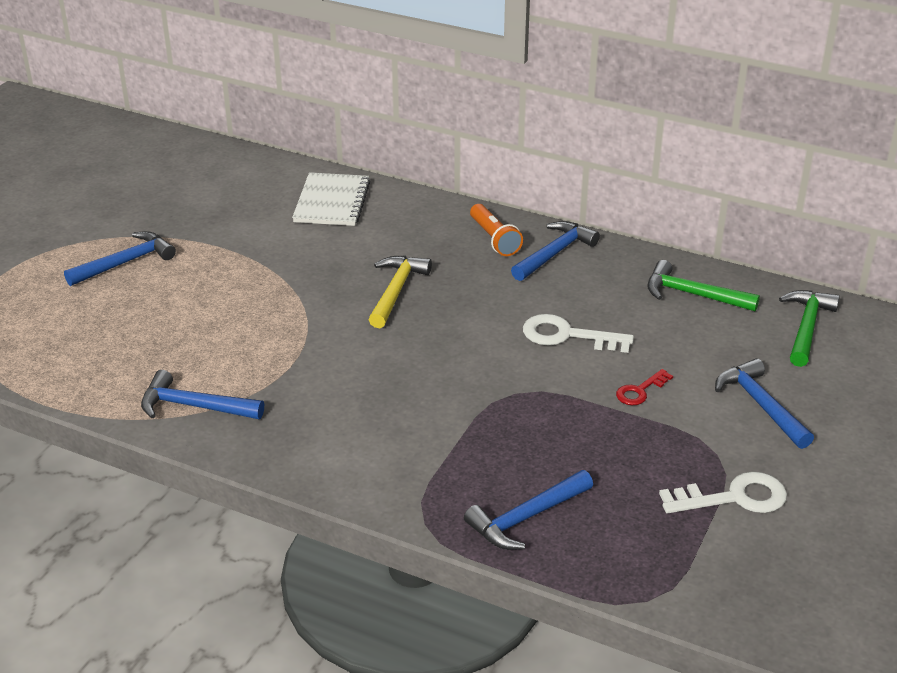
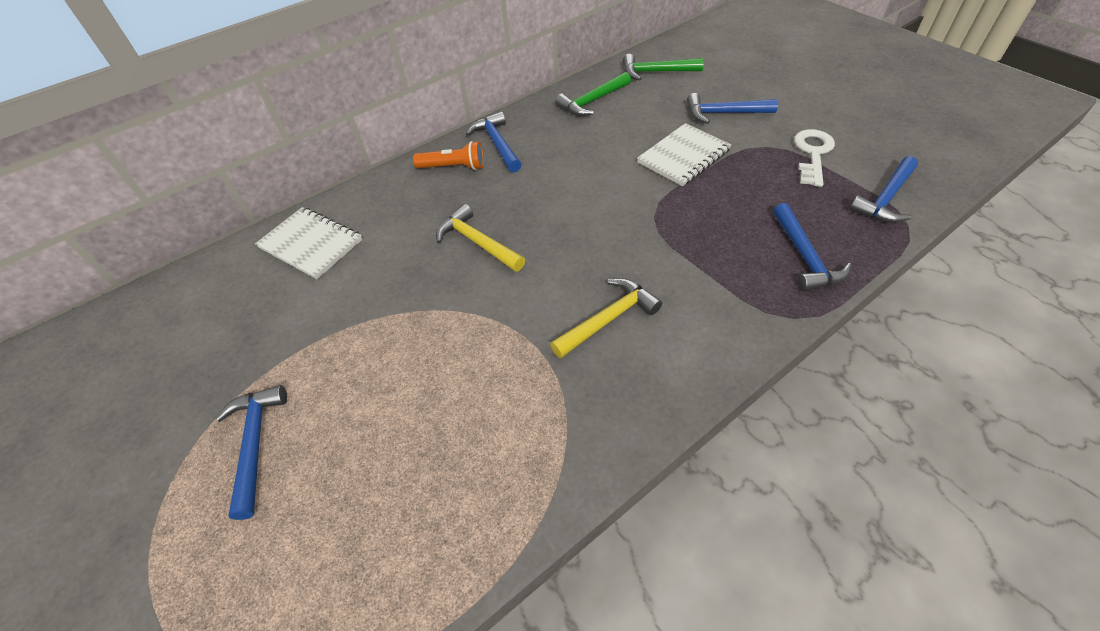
camera: 60 degrees left, 15 degrees up
(194, 406) = (554, 445): blue hammer -> blue hammer (885, 198)
(347, 399) = (608, 319): none -> yellow hammer
(567, 335) = (600, 169): white key -> none
(640, 391) = (683, 156): red key -> white notebook
(806, 327) = (656, 72): green hammer -> green hammer turned 45 degrees counterclockwise

